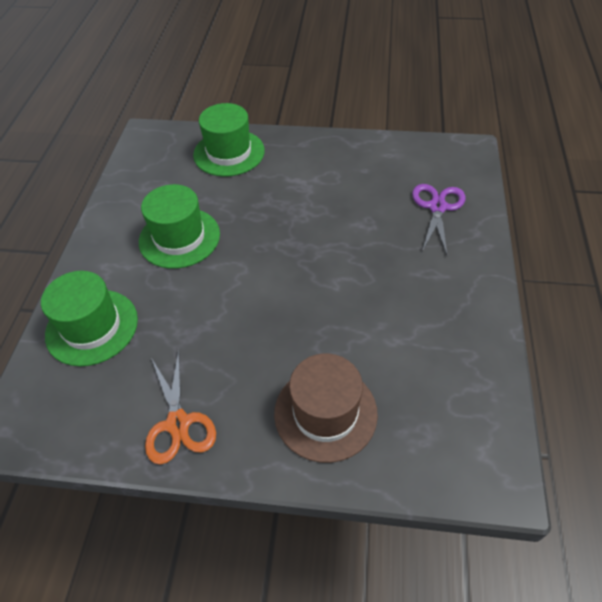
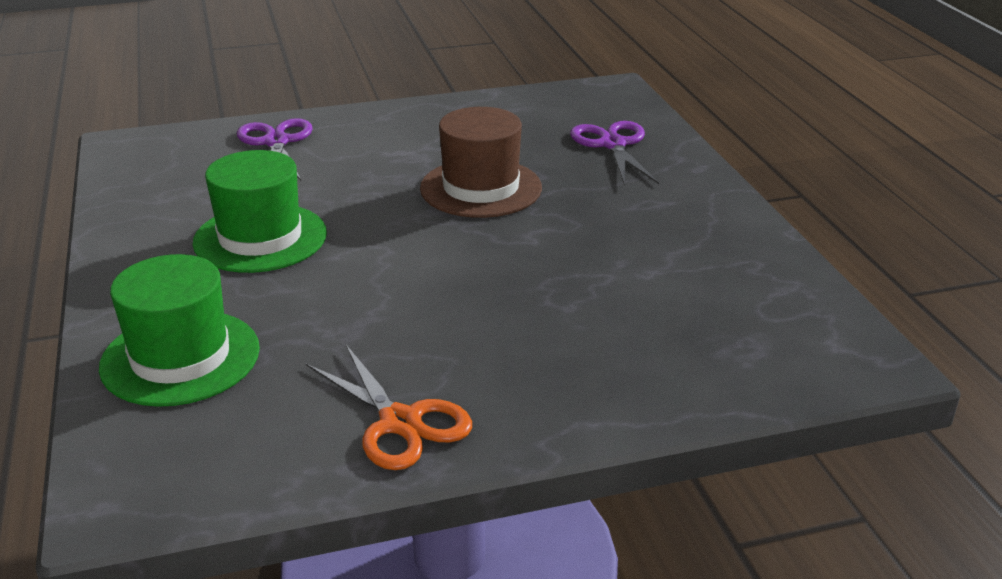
camera: 25 degrees left, 20 degrees down
(229, 153) = (276, 142): green hat -> purple scissors
(325, 413) = (608, 359): brown hat -> brown hat (481, 188)

